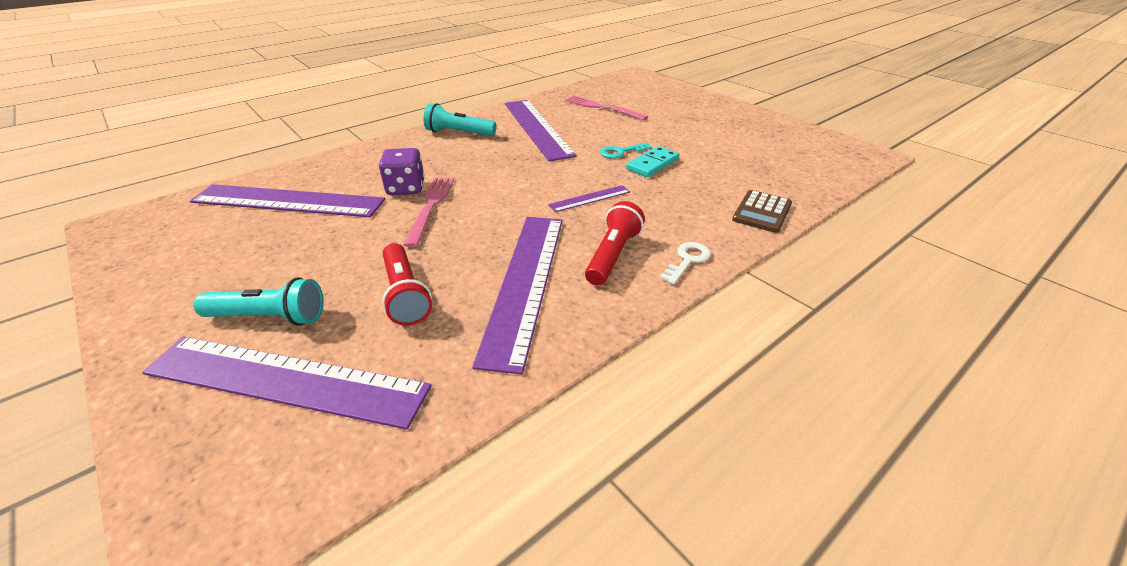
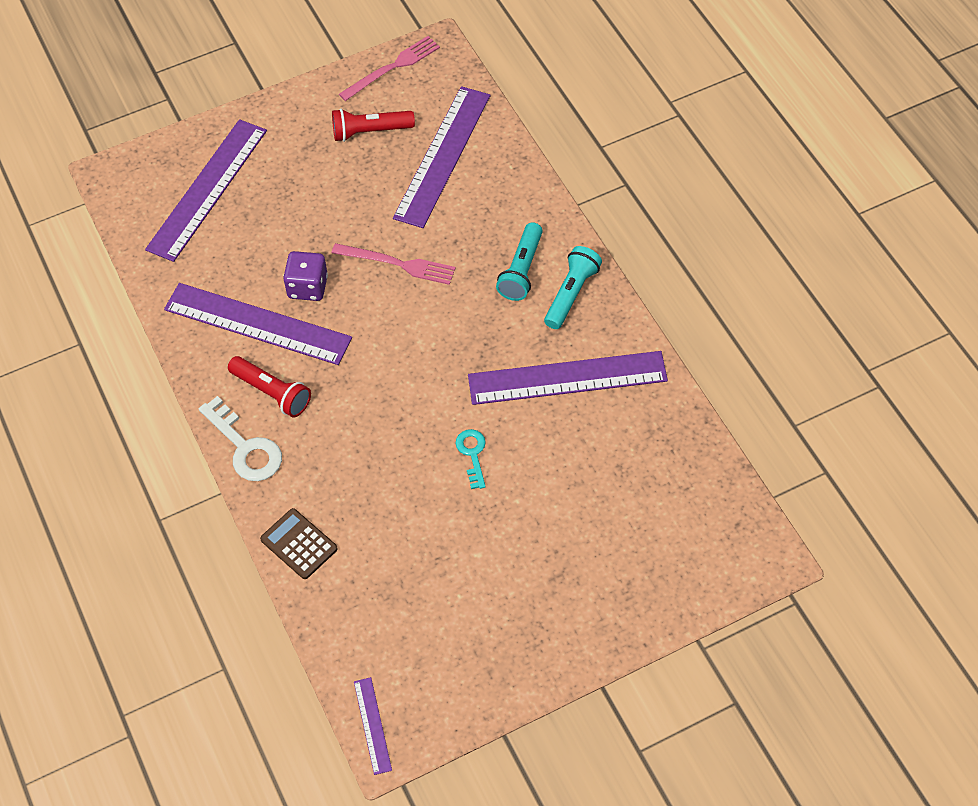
camera: 105 degrees right, 20 degrees up
(269, 317) = (273, 171): turquoise flashlight -> turquoise flashlight (521, 270)
(405, 294) = (270, 247): red flashlight -> red flashlight (370, 131)
(406, 188) = (442, 244): purple dice -> purple dice (308, 287)
(589, 198) = (373, 397): purple ruler -> purple ruler (372, 725)
(602, 108) = (622, 469): pink fork -> pink fork (392, 67)
(652, 164) = (431, 478): turquoise domino -> none
(687, 260) = (245, 447): white key -> white key, size x1.65

